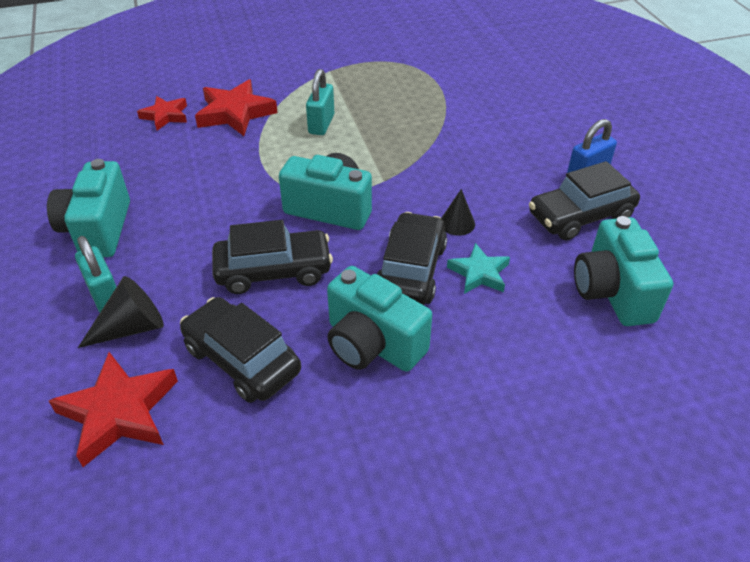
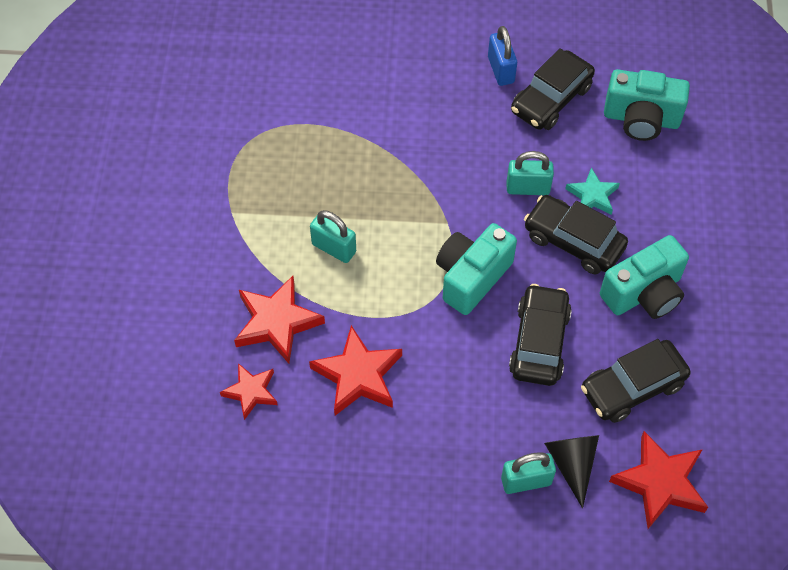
camera: 70 degrees left, 15 degrees up
(98, 229) = (429, 479): turquoise camera -> none
(197, 165) = (358, 375): none -> red star
(457, 223) = (528, 188): black cone -> turquoise padlock
(580, 216) = (551, 99): black car -> black car turned 45 degrees clockwise

